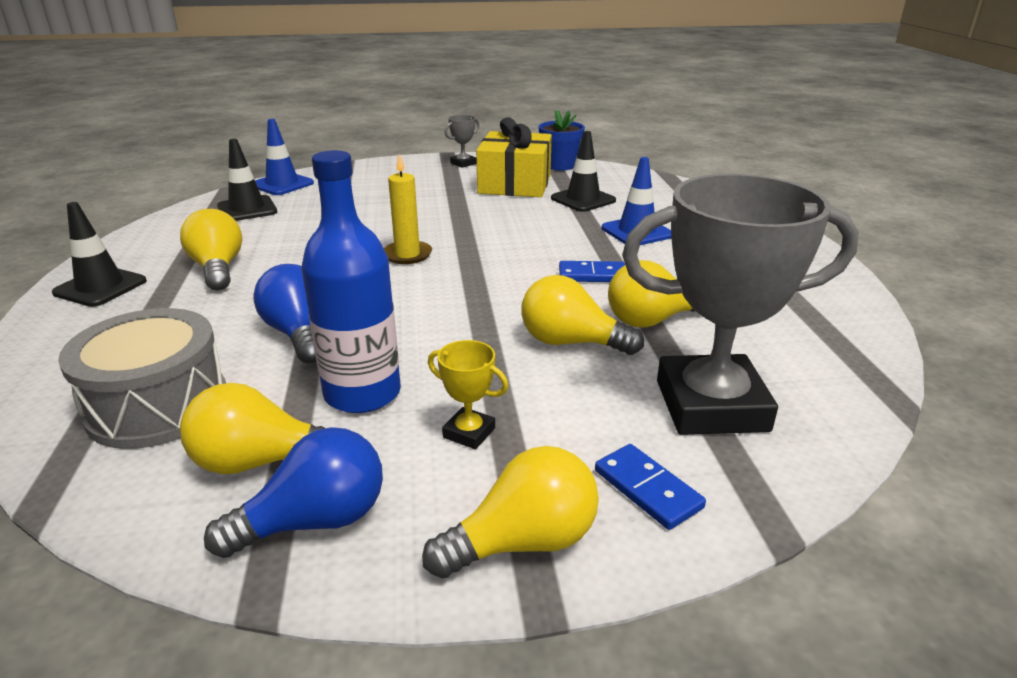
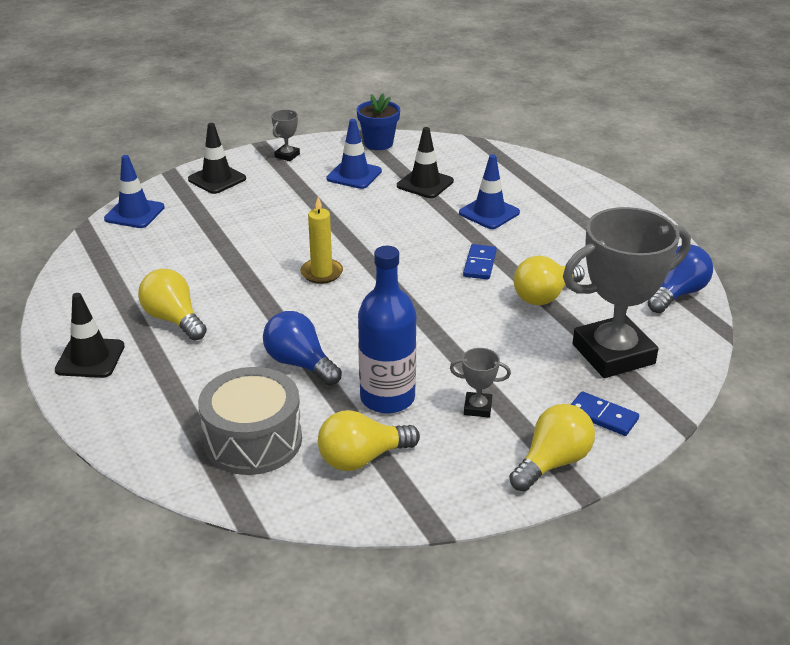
camera: 20 degrees left, 5 degrees up
(247, 209) = (131, 250): black traffic cone -> black traffic cone (217, 179)
(315, 521) = (428, 482): blue light bulb -> blue light bulb (677, 294)
(469, 433) = (477, 408): yellow trophy -> grey trophy
(515, 184) = (354, 175): yellow gift -> blue traffic cone
(571, 342) = (500, 327): yellow light bulb -> none
(592, 275) = (480, 264): blue domino -> blue domino turned 60 degrees counterclockwise

